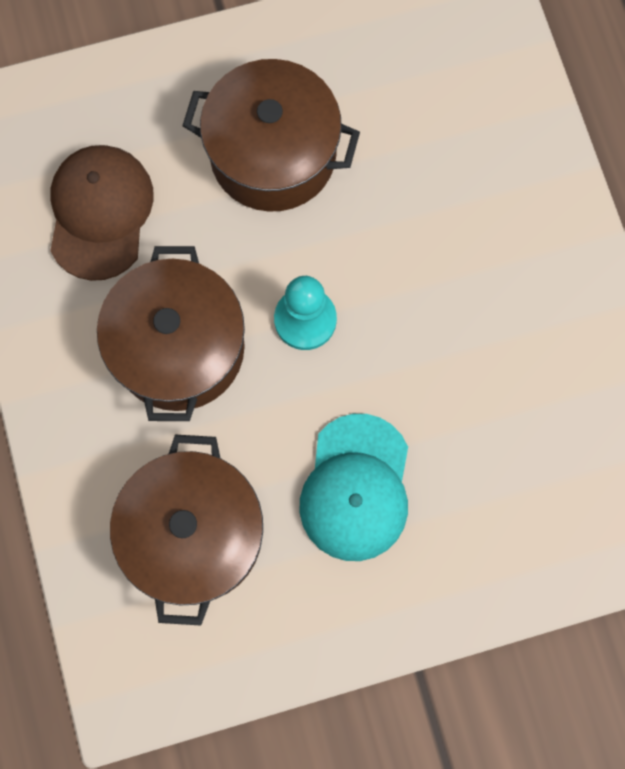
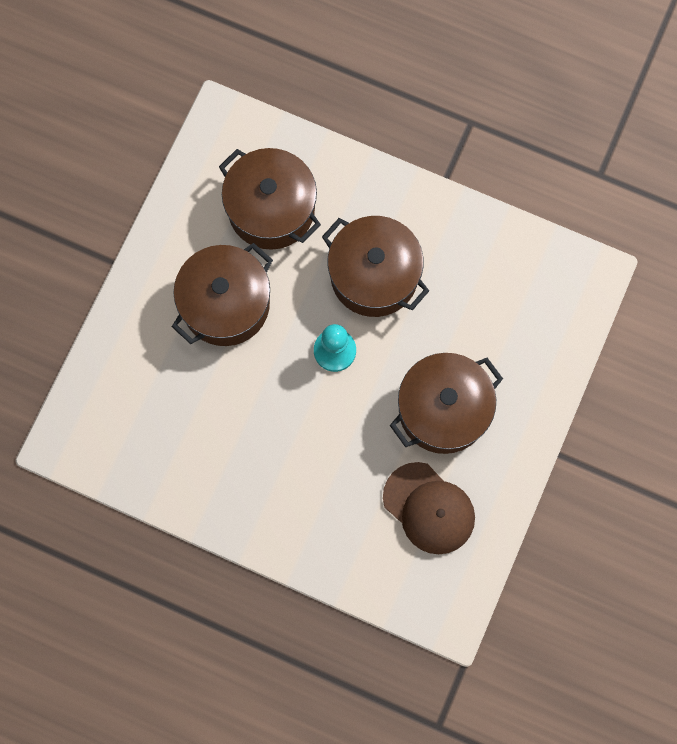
camera: 130 degrees right, 0 degrees up
(100, 213) = (484, 293): brown cap -> brown cap (429, 508)
(356, 488) = (225, 304): turquoise cap -> brown pot

